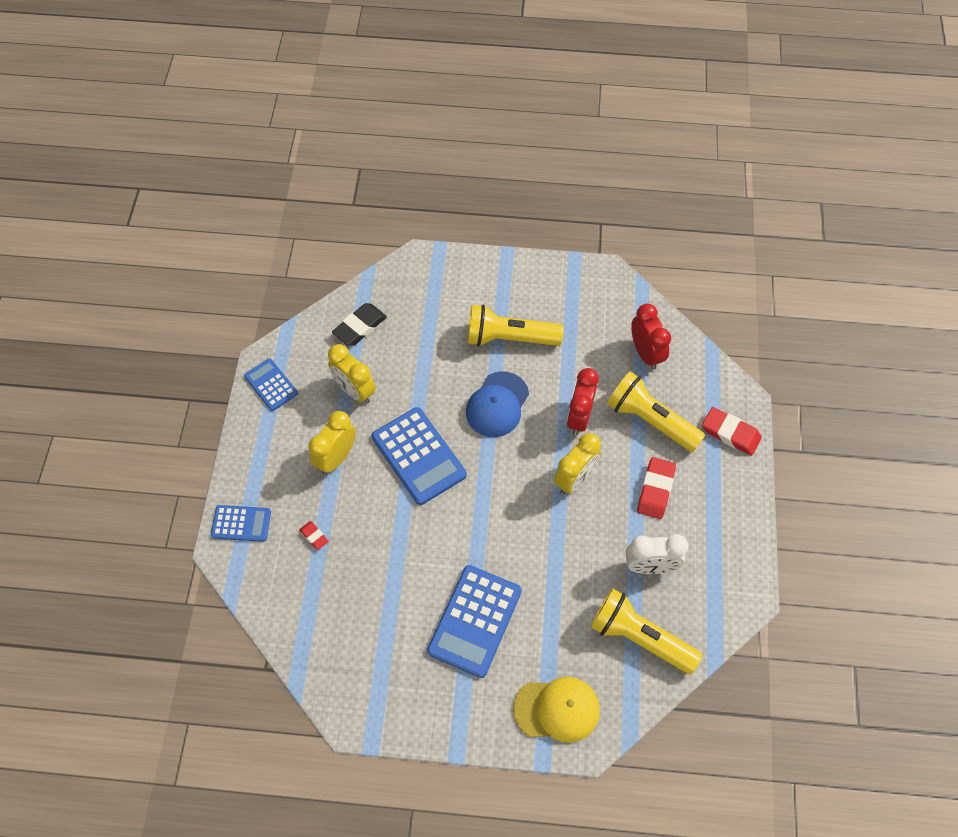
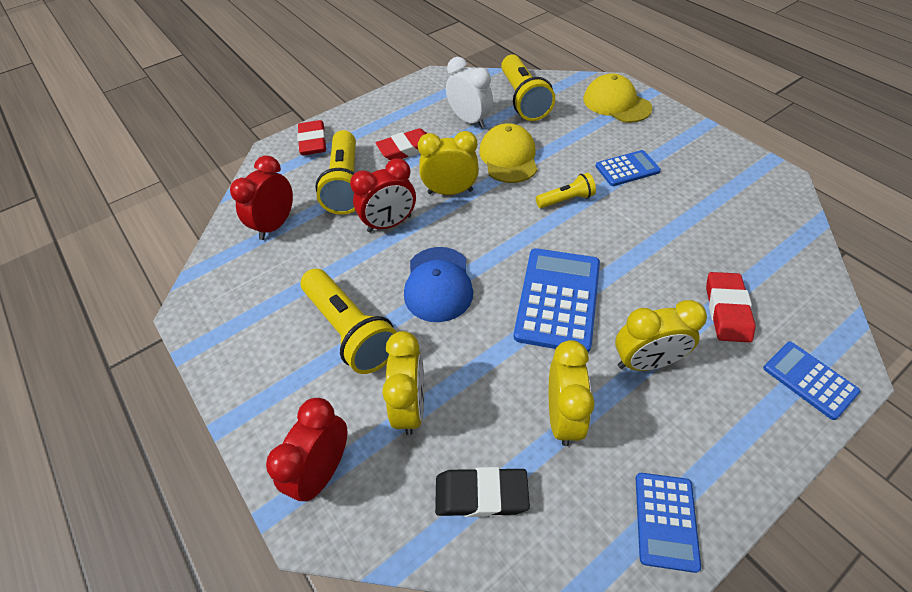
camera: 130 degrees left, 10 degrees down
(314, 536) = (727, 310): red eraser -> red eraser, size x1.87
(432, 332) = (410, 407): none -> yellow clock
(438, 277) = (323, 470): none -> red clock
(474, 621) = (627, 169): blue calculator -> blue calculator, size x0.58
(489, 544) = (566, 200): none -> yellow flashlight
(497, 404) = (438, 284): blue cap -> blue cap turned 105 degrees clockwise
(573, 551) = (508, 157): none -> yellow cap

